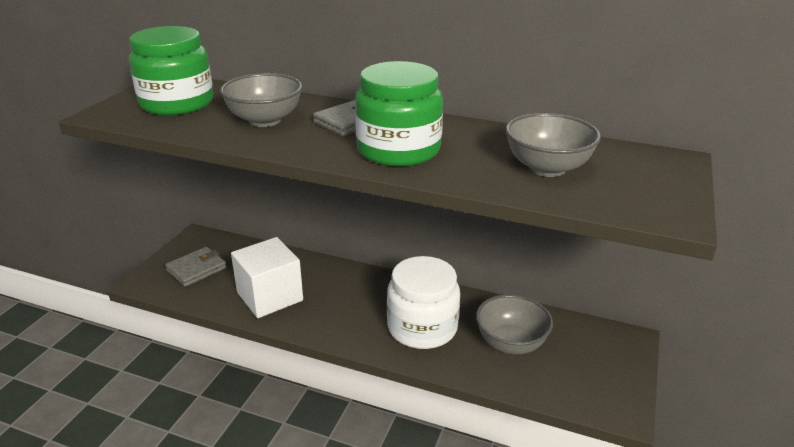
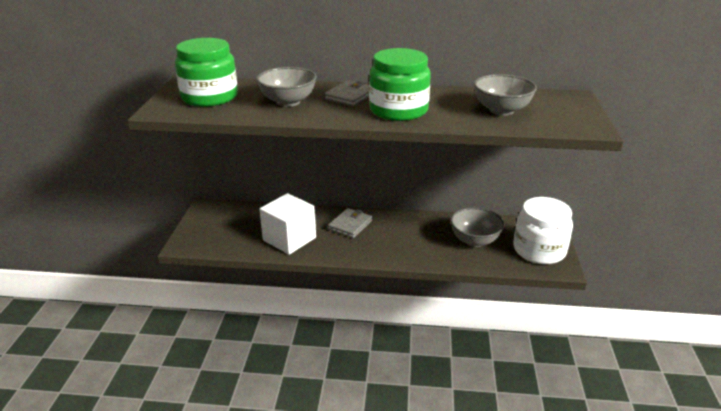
camera: 15 degrees left, 0 degrees up
(196, 269) = (220, 229): grey wallet -> grey wallet (350, 225)
(422, 327) = (410, 241): white jar -> white jar (539, 250)

